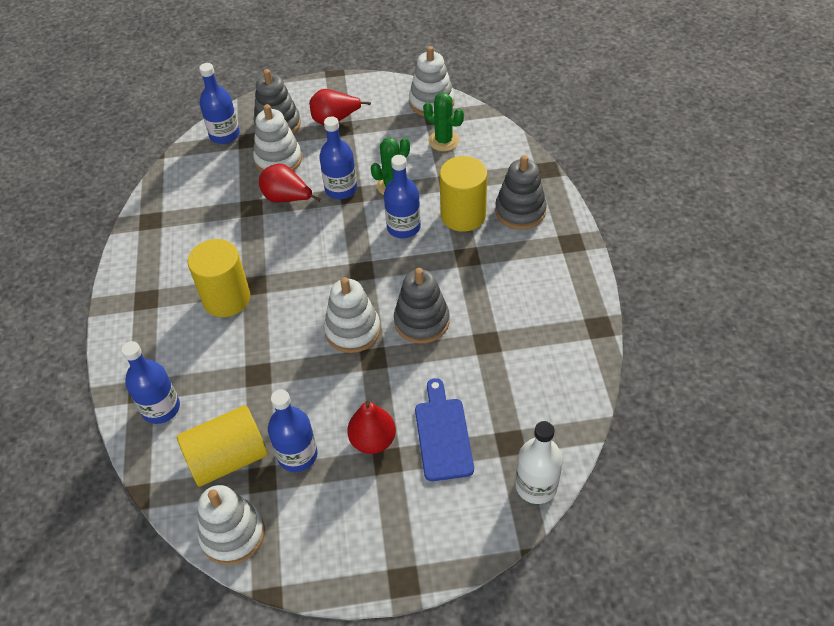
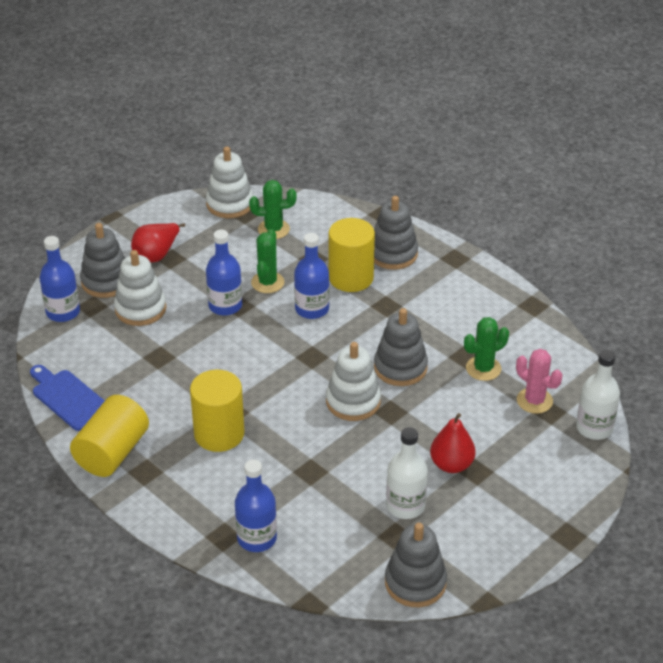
camera: 40 degrees left, 10 degrees down
(228, 458) = (353, 539): yellow cylinder -> yellow cylinder (112, 452)
(232, 534) = (415, 583): white stacking toy -> grey stacking toy
(287, 198) = (184, 335): red pear -> none
(297, 455) = (405, 506): blue bottle -> white bottle
(442, 434) = (497, 433): blue cutting board -> blue cutting board (68, 398)
(492, 364) = (483, 368): none -> green cactus
(507, 423) = (534, 401): none -> pink cactus

